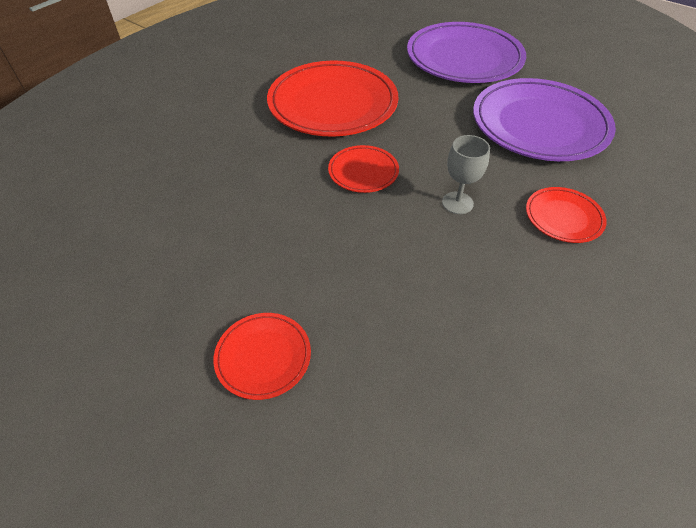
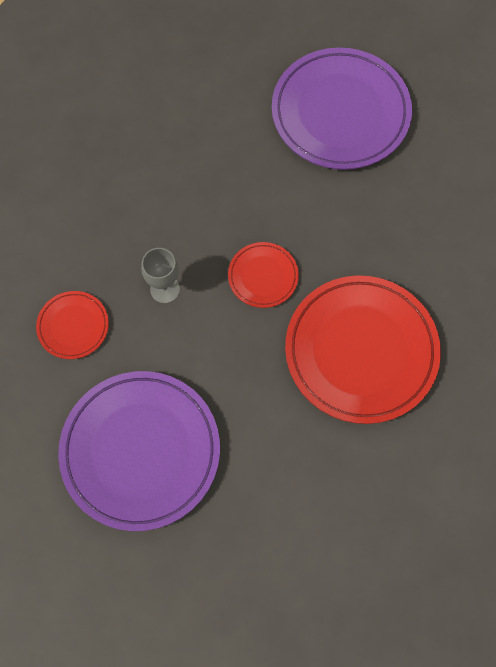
camera: 145 degrees right, 20 degrees up
(263, 357) = (211, 93): red plate -> none
(464, 58) = (283, 540): purple plate -> purple plate (340, 113)

